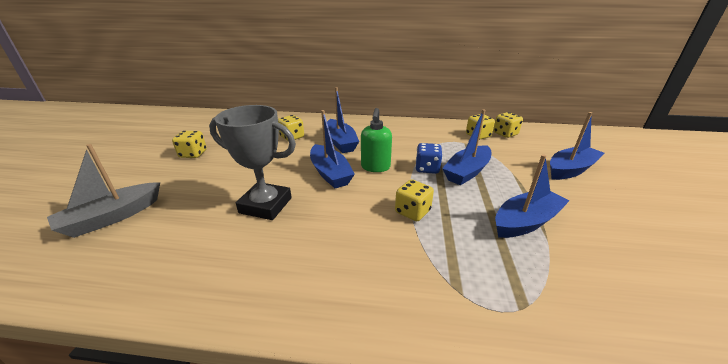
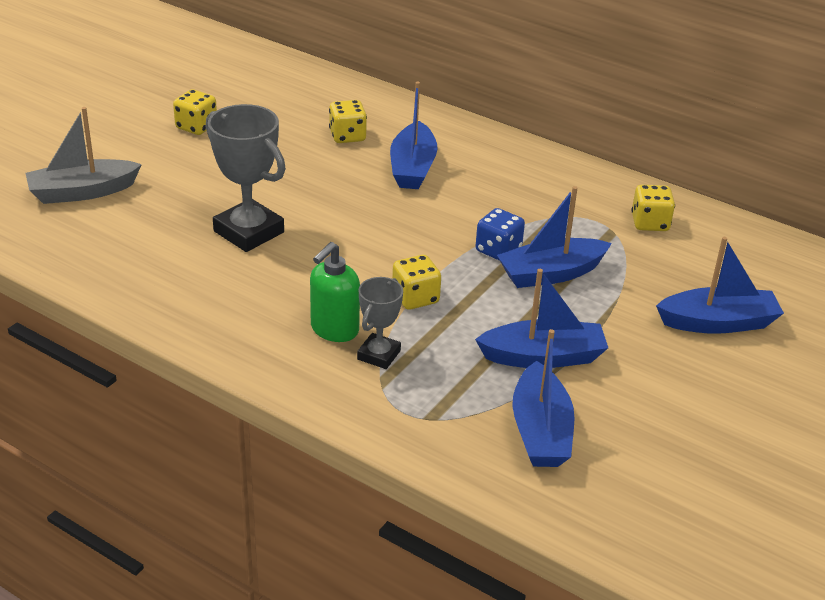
camera: 25 degrees right, 5 degrees up
(330, 173) = (356, 214): blue boat -> blue boat (540, 431)
(375, 167) = (426, 225): green soap dispenser -> green soap dispenser (334, 330)
(431, 265) = (379, 355): none -> grey trophy
(505, 134) = (704, 234): yellow dice -> none

